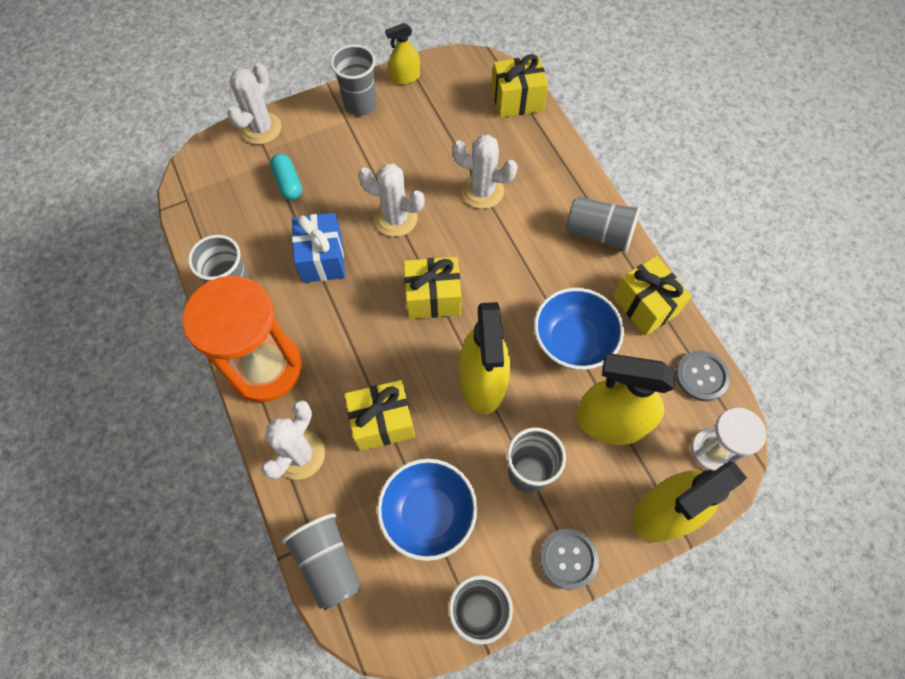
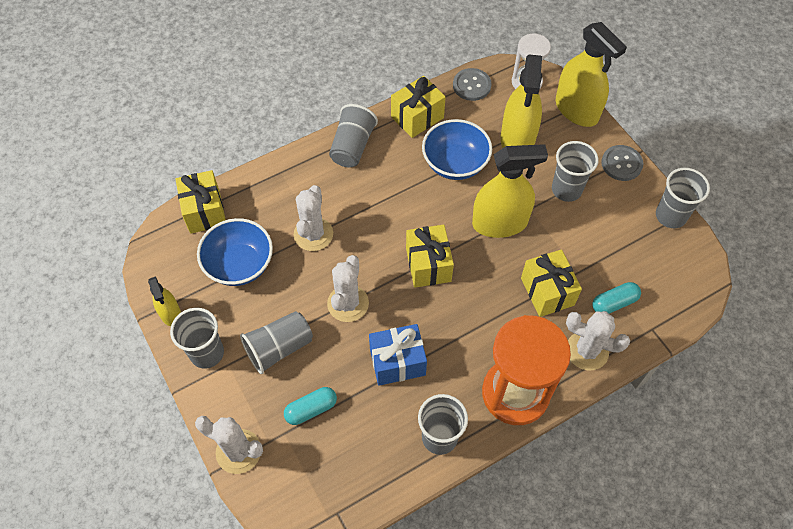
camera: 95 degrees left, 5 degrees down
(328, 563) = (665, 316): grey cup -> grey cup (279, 348)
(356, 500) = (614, 303): none -> turquoise capsule
(428, 514) = (612, 252): blue bowl -> blue bowl (239, 265)

